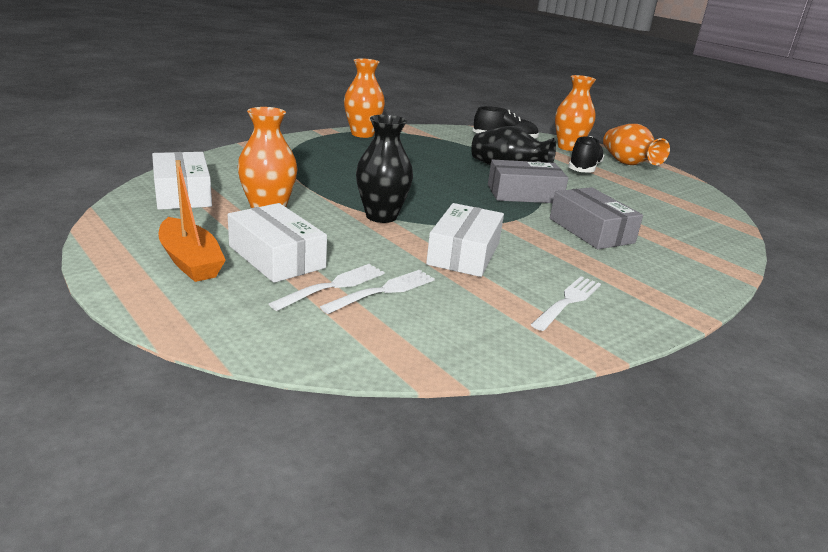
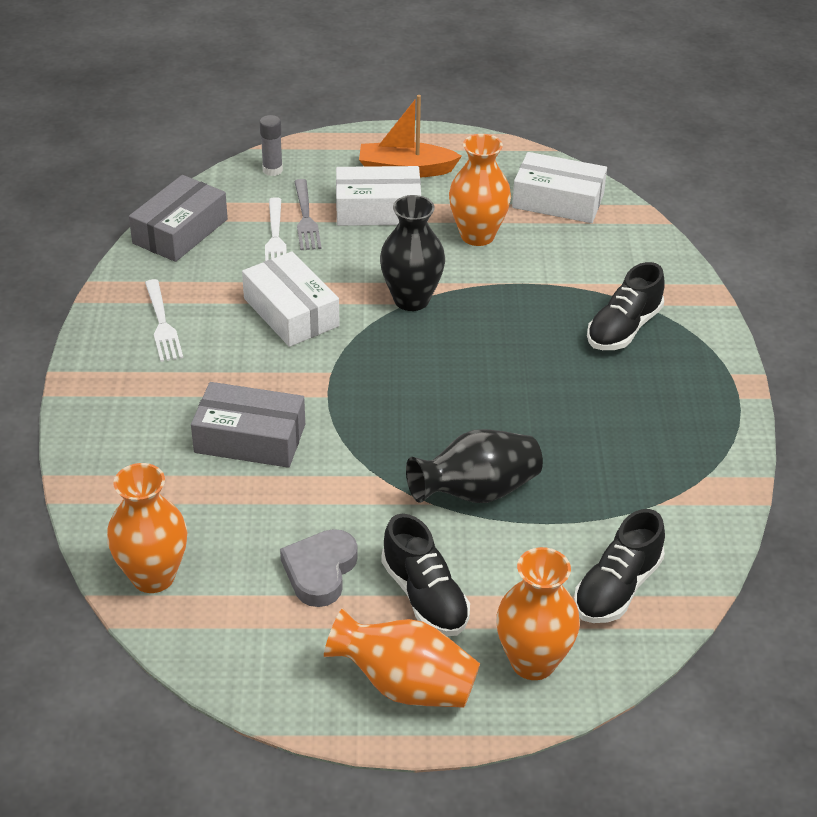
camera: 130 degrees right, 15 degrees up
(265, 335) = (272, 170): none -> grey glue stick
(319, 158) = (623, 329): none -> black shoe
(332, 286) = (305, 218): white fork -> grey fork
(362, 134) = (719, 417): orange vase -> orange vase (153, 576)
(524, 194) = (385, 451): grey box -> grey box (180, 231)
(621, 190) = (320, 571): none -> grey heart

